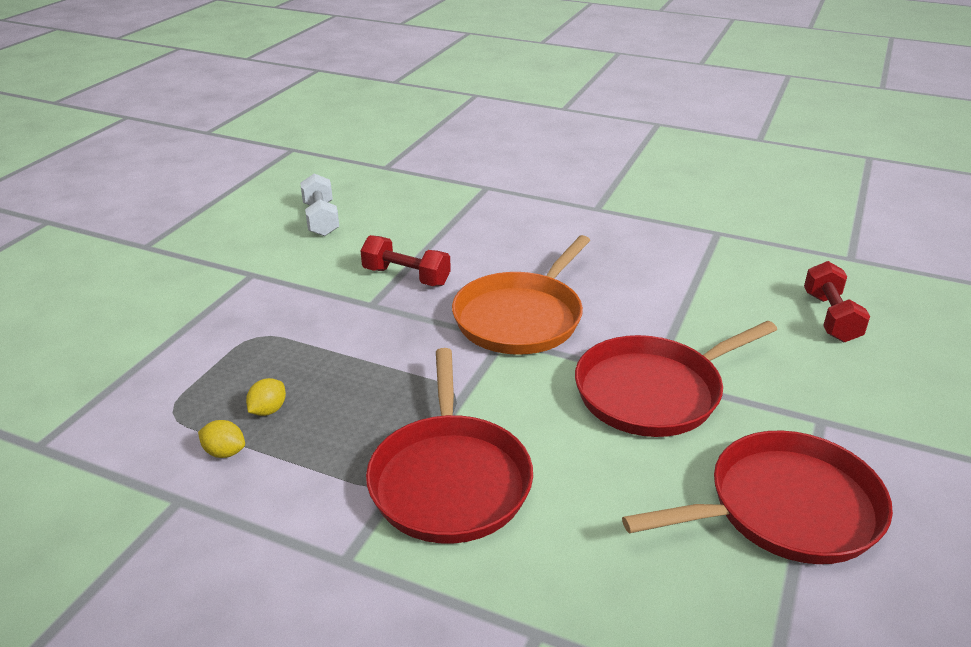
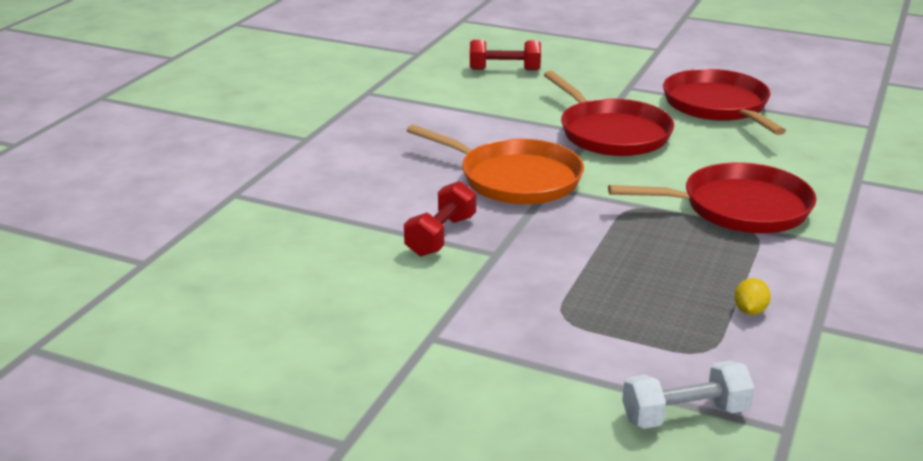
camera: 90 degrees left, 5 degrees down
(268, 410) = (684, 295): yellow lemon -> none
(321, 219) = (292, 300): white dumbbell -> white dumbbell (684, 415)

